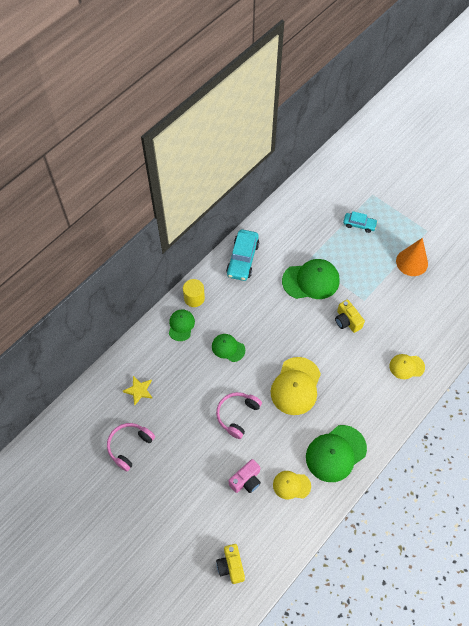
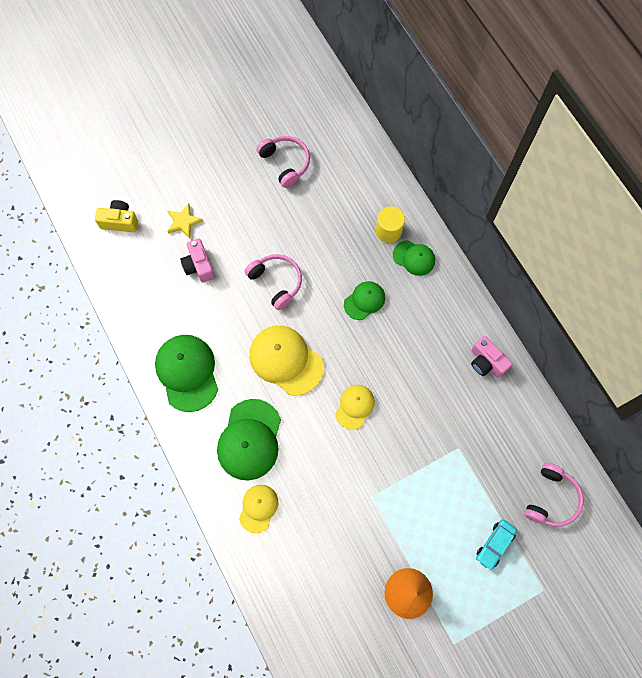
camera: 110 degrees right, 10 degrees up
(139, 390) = (346, 189): yellow star -> yellow star (183, 222)
(194, 298) = (447, 284): yellow cylinder -> yellow cylinder (388, 230)
(242, 259) = (486, 362): turquoise car -> pink camera
(291, 485) = (173, 310): yellow cap -> yellow cap (355, 406)
(311, 281) = (425, 438): green cap -> green cap (250, 440)
(316, 202) = (551, 498): none -> pink headphones
(347, 321) = (349, 460): yellow camera -> none

